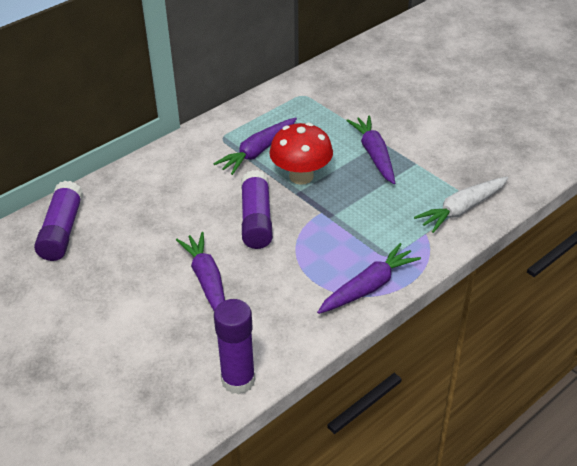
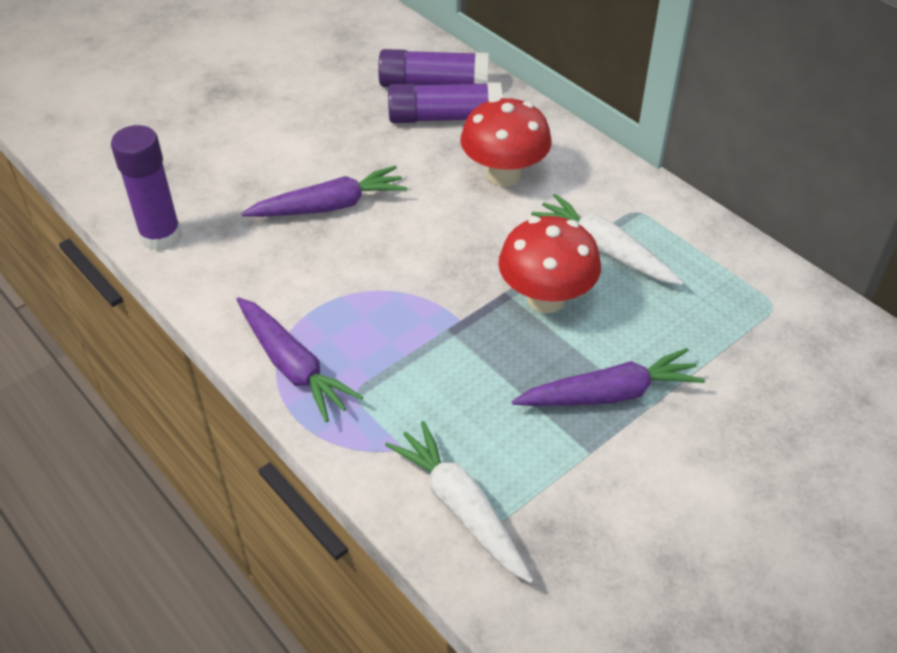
camera: 90 degrees right, 5 degrees up
(180, 193) = (504, 175): none -> red mushroom
(256, 219) = (446, 250): purple glue stick -> purple glue stick (444, 117)
(258, 152) = (604, 250): purple carrot -> white carrot

